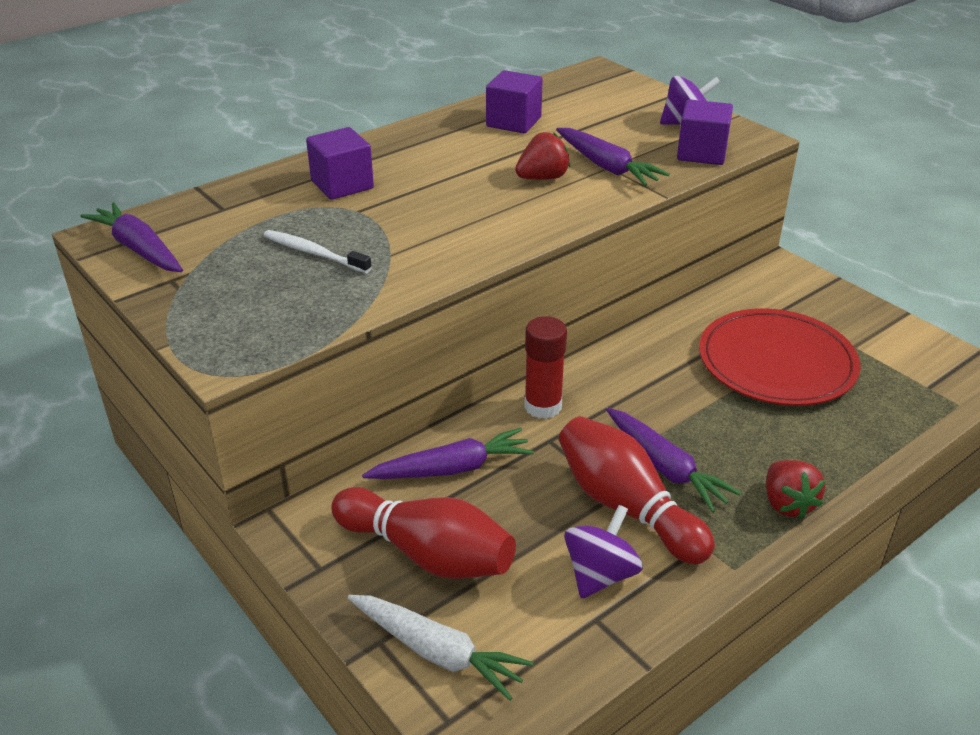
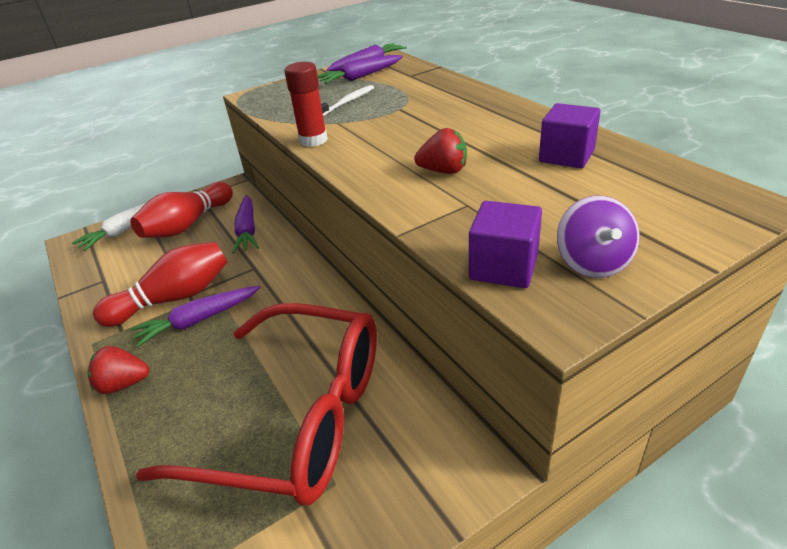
camera: 100 degrees right, 0 degrees up
(342, 185) = (438, 101): purple cube -> none
(542, 178) = (443, 171): red strawberry -> red strawberry turned 60 degrees counterclockwise
(543, 406) = (290, 266): red glue stick -> red glue stick (313, 140)
(600, 574) = (130, 283): purple spinning top -> none
(607, 167) = (466, 203): purple carrot -> purple carrot (360, 77)
(776, 362) = (296, 417): red plate -> red glasses

